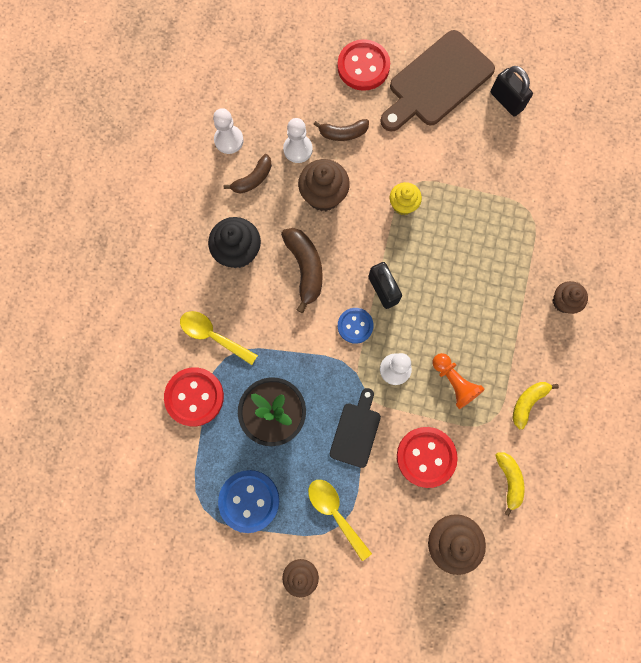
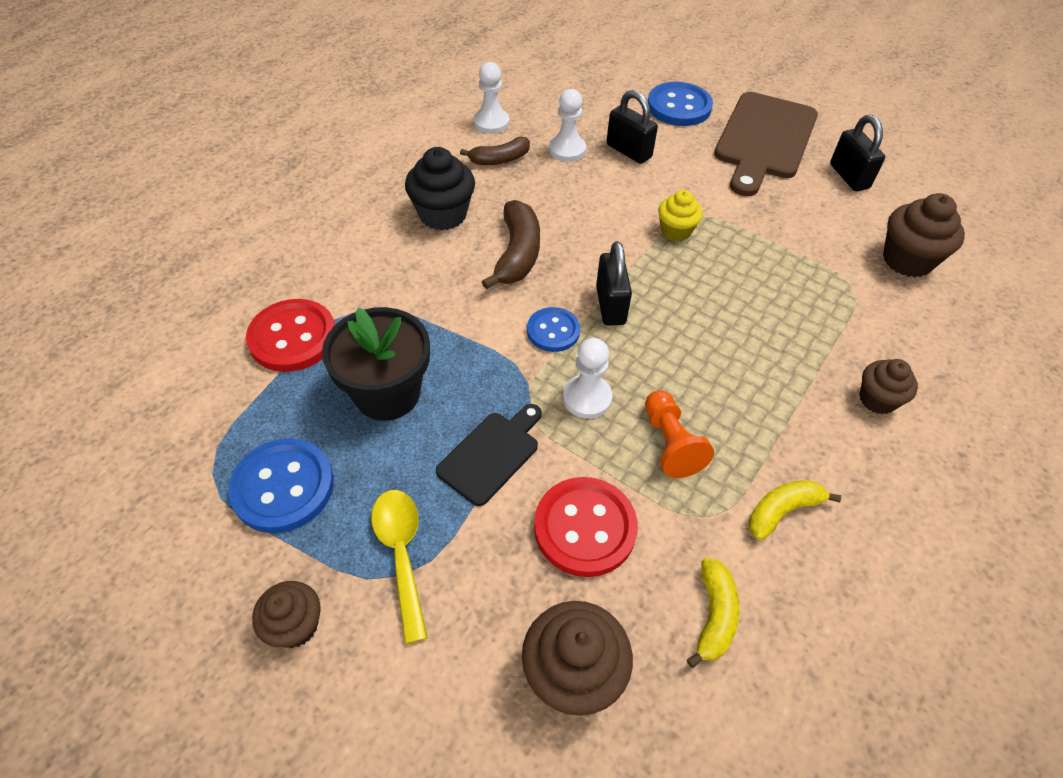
camera: 20 degrees right, 25 degrees down
(213, 336) = (360, 283): yellow spoon -> none
(323, 195) = (577, 195): brown cupcake -> brown cupcake (907, 260)
(343, 133) = (628, 151): brown banana -> black padlock
(363, 66) = (679, 107): red button -> blue button
(437, 82) = (764, 140): brown cutting board -> brown cutting board turned 45 degrees counterclockwise

